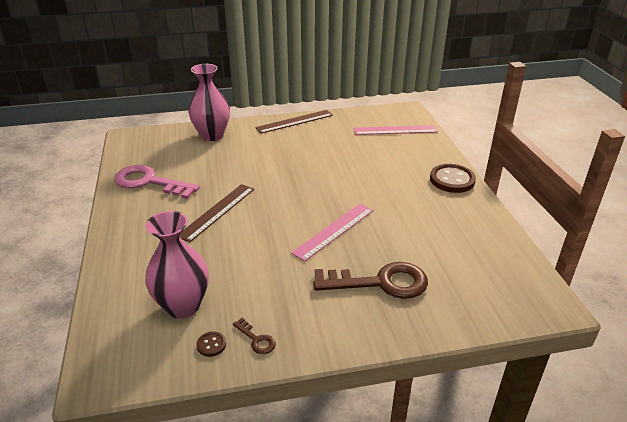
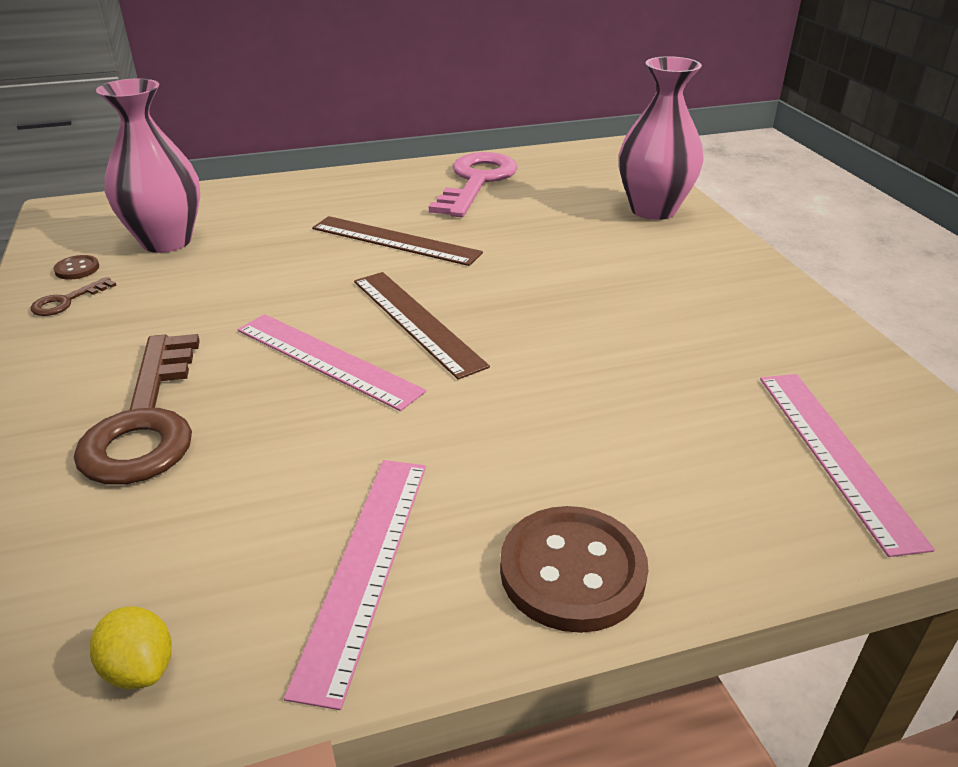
camera: 85 degrees right, 0 degrees up
(295, 121) = (772, 290): brown ruler -> brown ruler (416, 321)
(458, 218) = (365, 567): none -> pink ruler
(509, 262) = (140, 668): none -> yellow lemon

